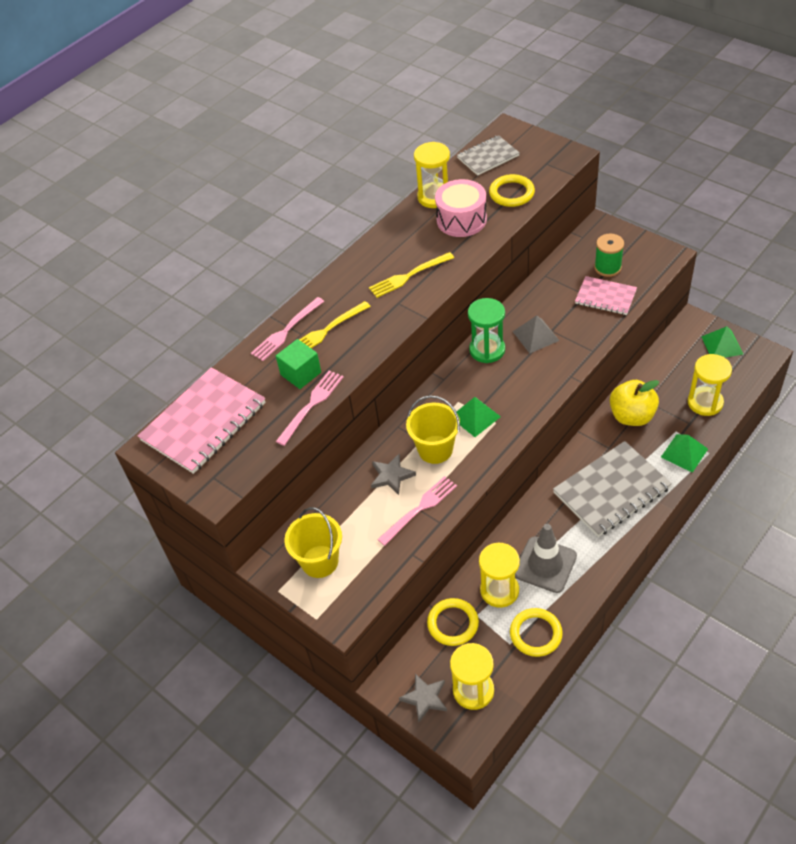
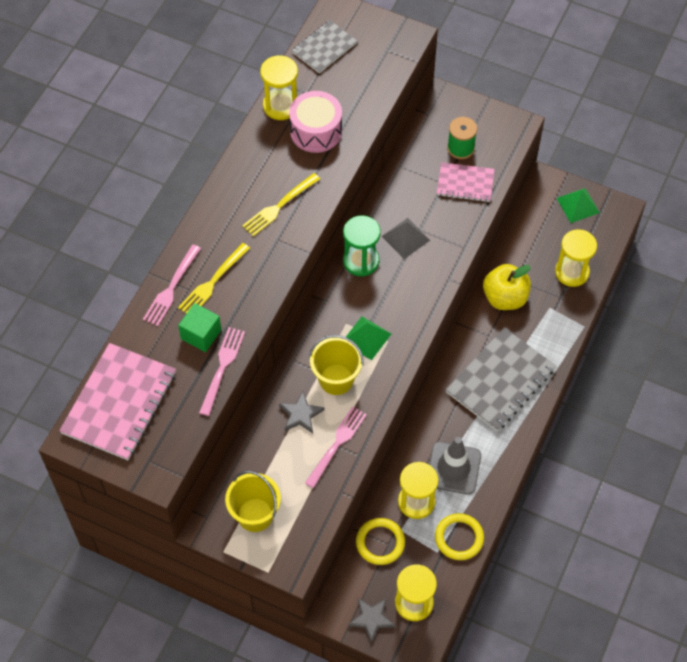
camera: 20 degrees left, 10 degrees up
(511, 193) = (359, 92): yellow ring -> none
(684, 453) = (561, 330): green pyramid -> none

